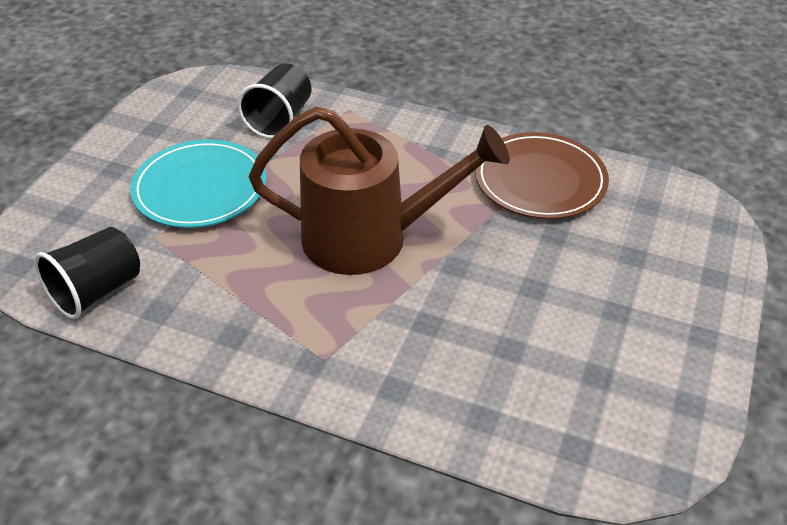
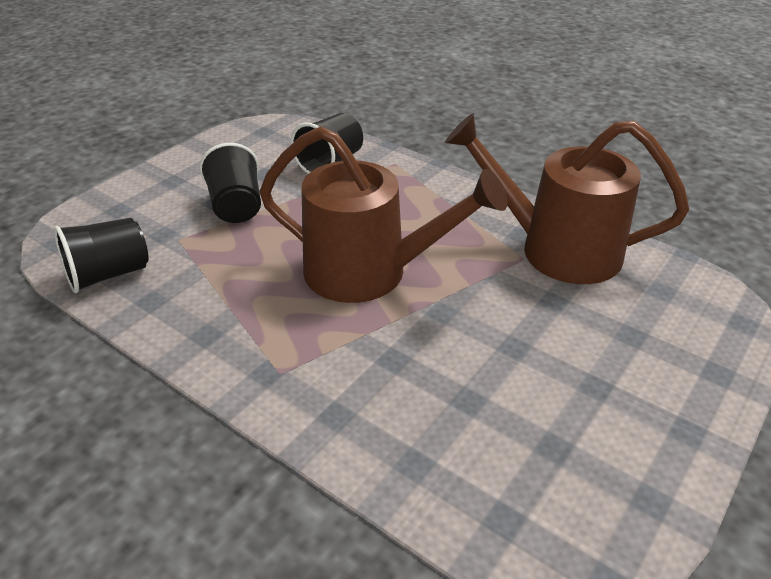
camera: 15 degrees right, 5 degrees down
(200, 188) = (236, 206): turquoise plate -> black cup
(540, 180) = (555, 249): brown plate -> brown watering can

